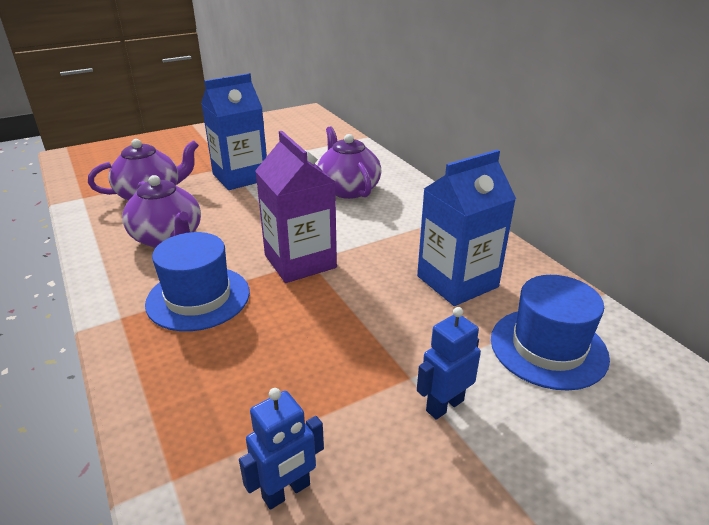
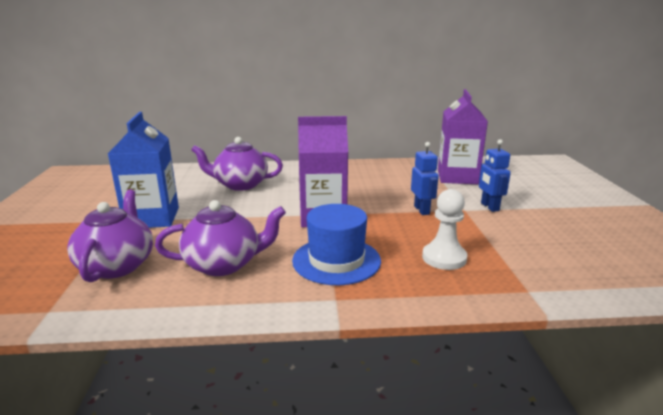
camera: 65 degrees left, 10 degrees down
(237, 380) = (444, 258): none -> white pawn
(286, 491) = (542, 256): blue robot -> blue robot (422, 210)
(457, 281) = (388, 181): blue carton -> none
(548, 348) = (457, 177): blue hat -> purple carton

